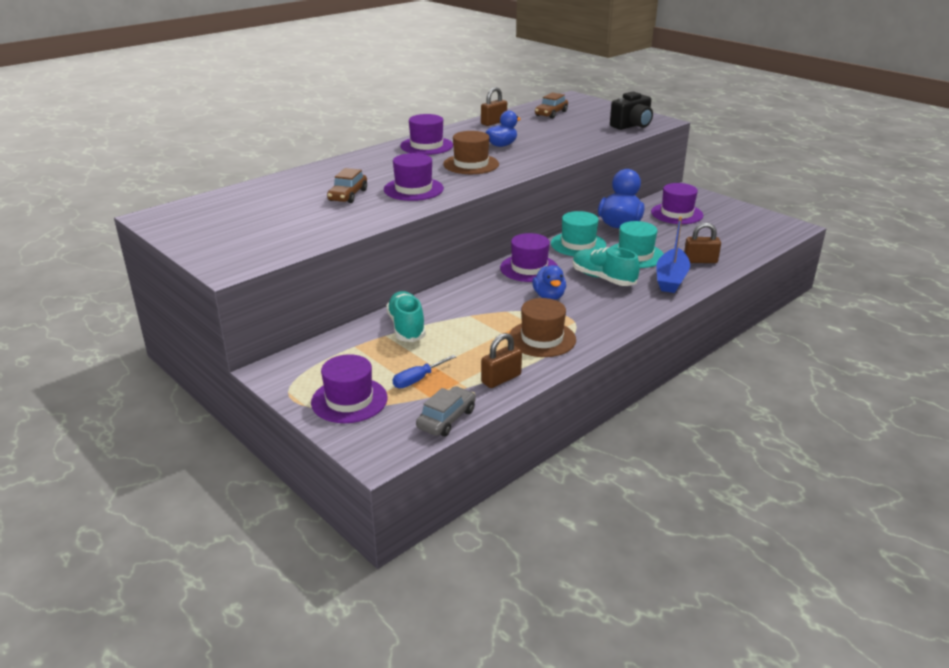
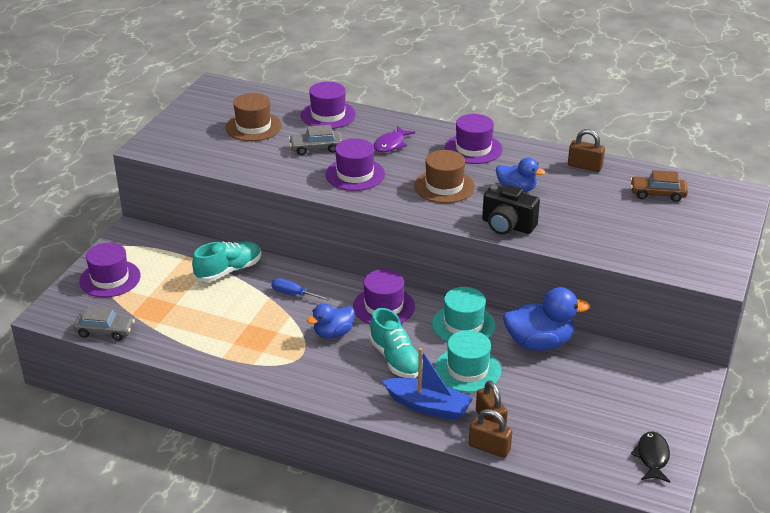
camera: 65 degrees right, 5 degrees up
(348, 195) = (316, 148): brown car -> grey car
(382, 169) = (391, 144): none -> purple fish
(418, 379) = (152, 301): blue screwdriver -> blue screwdriver (294, 294)
(501, 379) = (174, 342): brown padlock -> brown padlock (489, 448)
(542, 339) = (251, 348): brown hat -> brown hat (253, 127)
(603, 278) = (395, 359): turquoise shoe -> turquoise shoe turned 135 degrees clockwise
(632, 126) = (674, 259): black camera -> black camera (507, 226)
(671, 279) = (428, 406): blue boat -> blue boat turned 150 degrees counterclockwise
(677, 214) = (611, 380): purple hat -> purple hat (328, 115)
(761, 221) = (652, 457): none -> black fish

